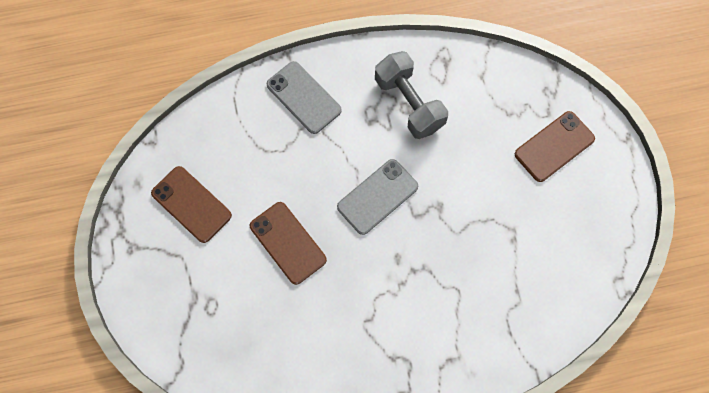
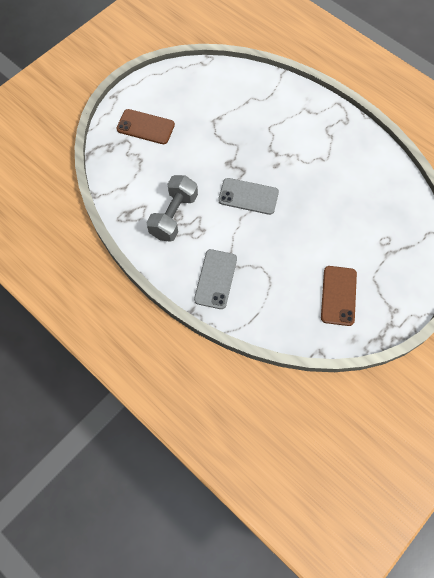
camera: 125 degrees left, 5 degrees down
(288, 243) = (315, 225): brown phone -> none

